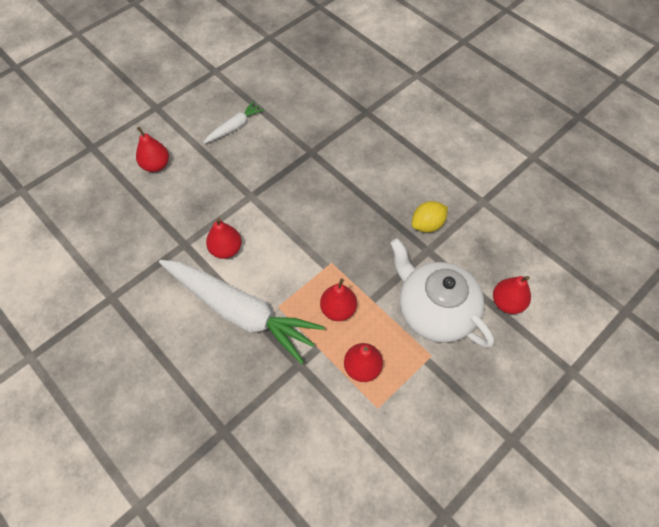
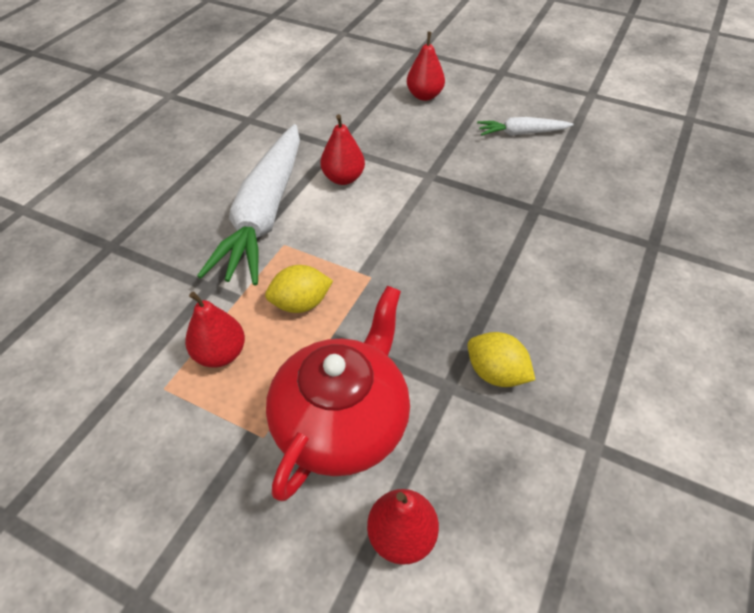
camera: 70 degrees right, 10 degrees down
(235, 127) = (521, 133): white carrot -> white carrot turned 150 degrees clockwise
(338, 309) = (301, 304): red pear -> yellow lemon
(434, 310) = (342, 422): white teapot -> red teapot

